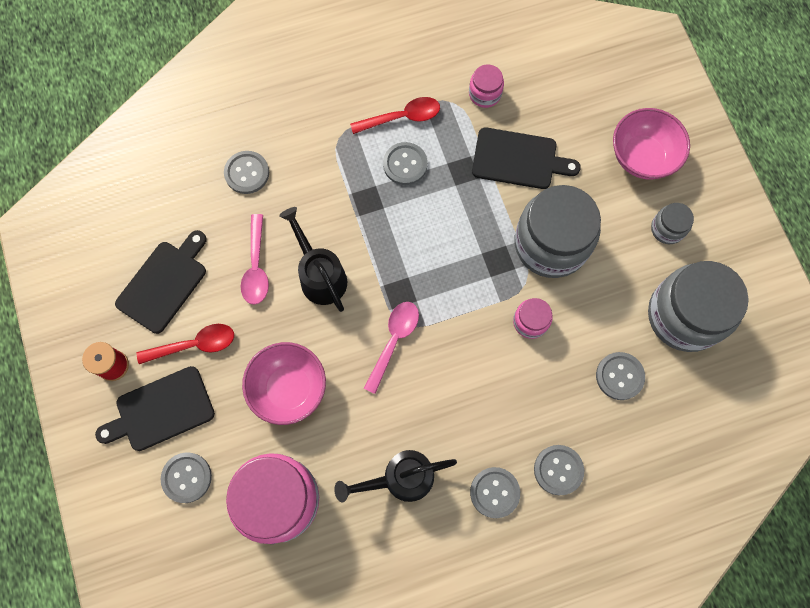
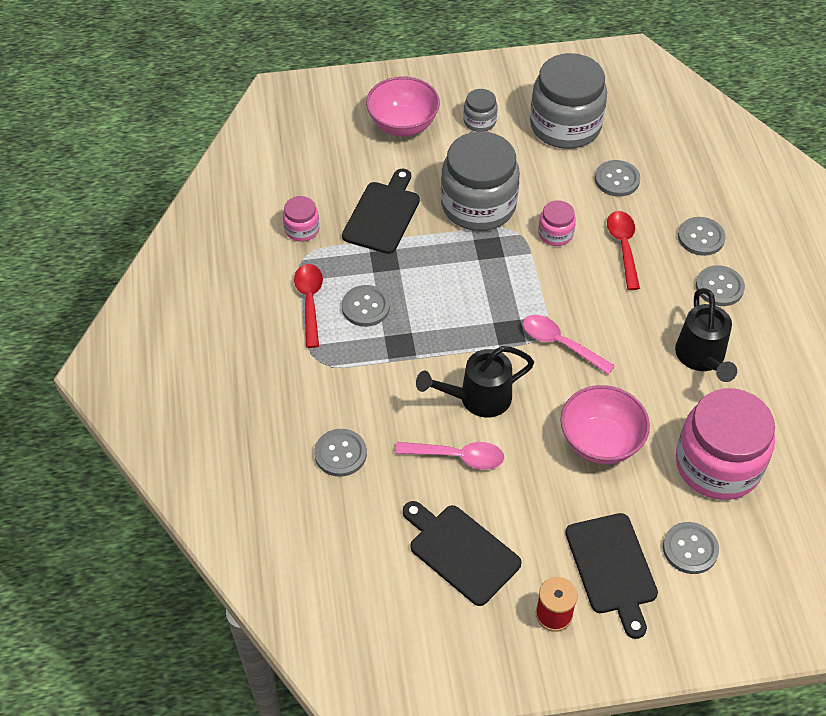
camera: 80 degrees left, 20 degrees down
(194, 345) = (540, 527): red spoon -> red spoon (623, 247)

